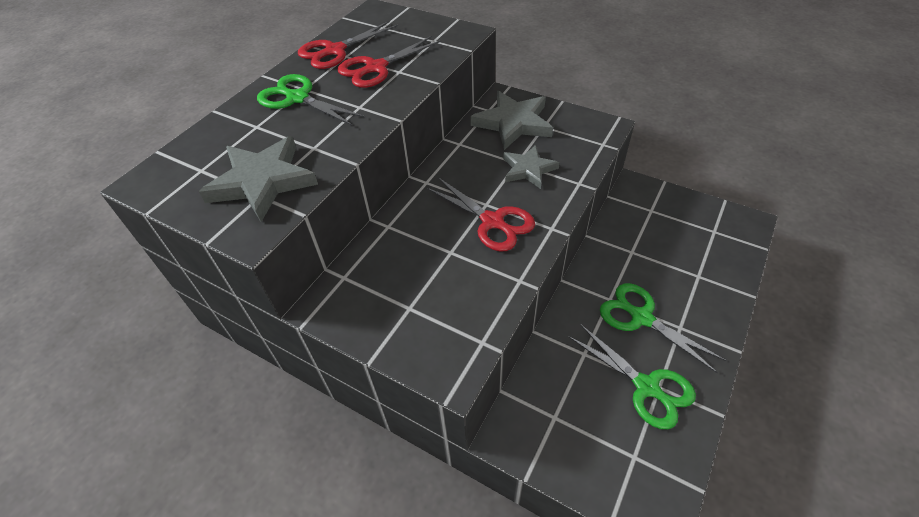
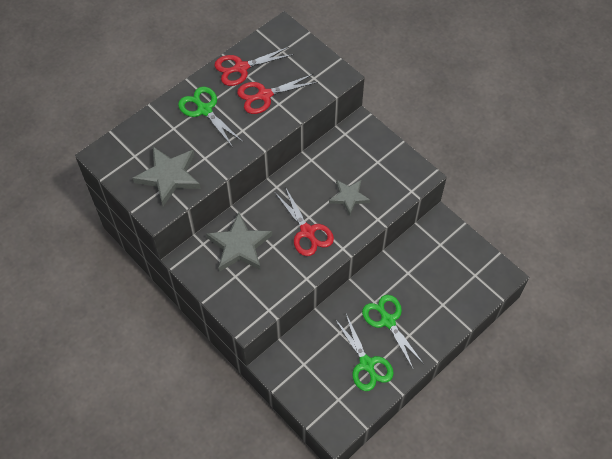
camera: 15 degrees right, 10 degrees up
(513, 123) = (357, 152): grey star -> grey star (239, 246)

